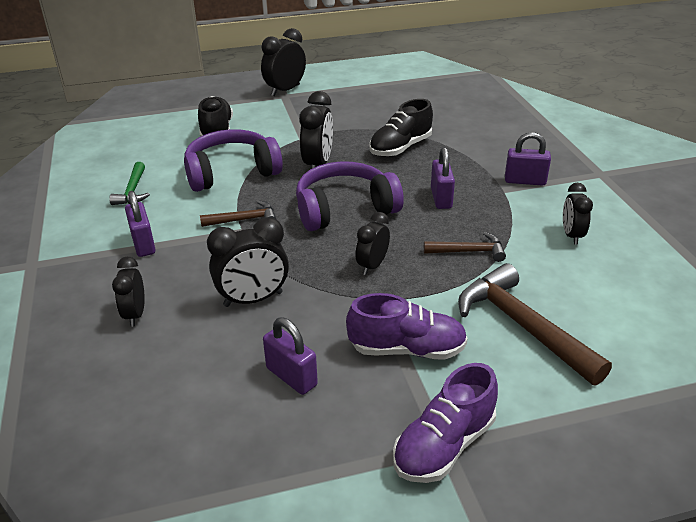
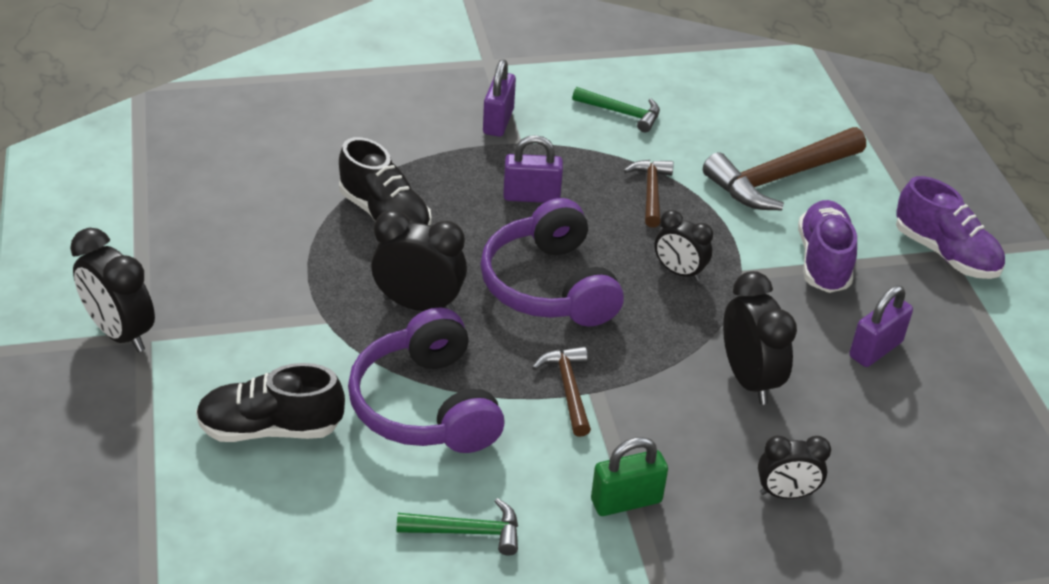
camera: 90 degrees left, 5 degrees up
(143, 244) = (626, 501): purple padlock -> green padlock
(571, 235) = (621, 113): black clock -> green hammer

